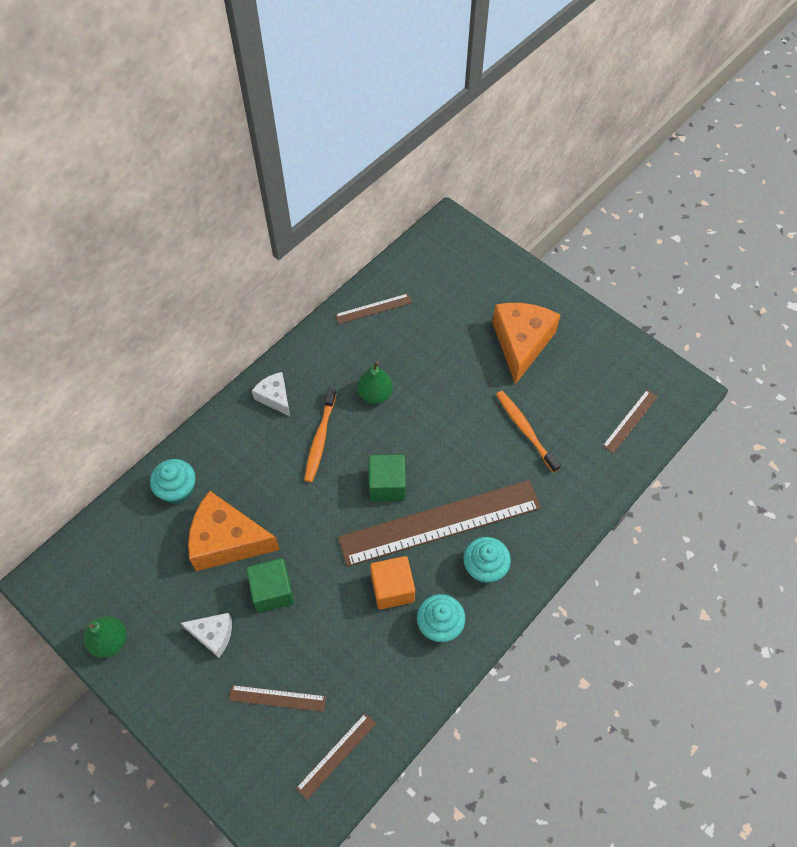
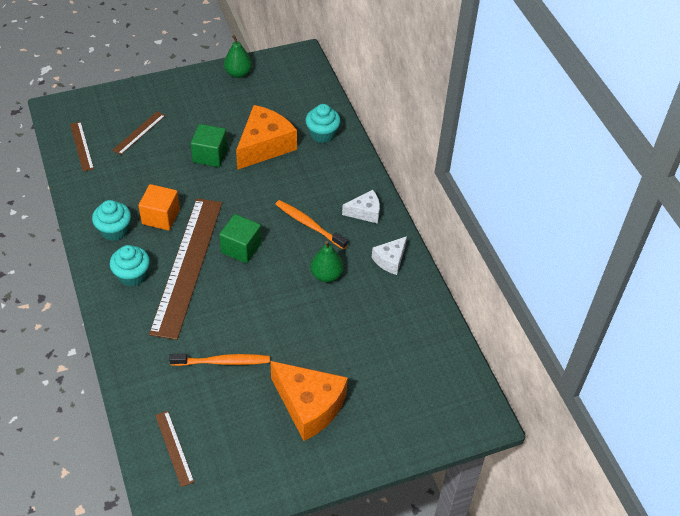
camera: 115 degrees right, 10 degrees down
(213, 635) = (204, 118): white cheese -> white cheese (390, 260)
(373, 309) = (414, 311): brown ruler -> none

